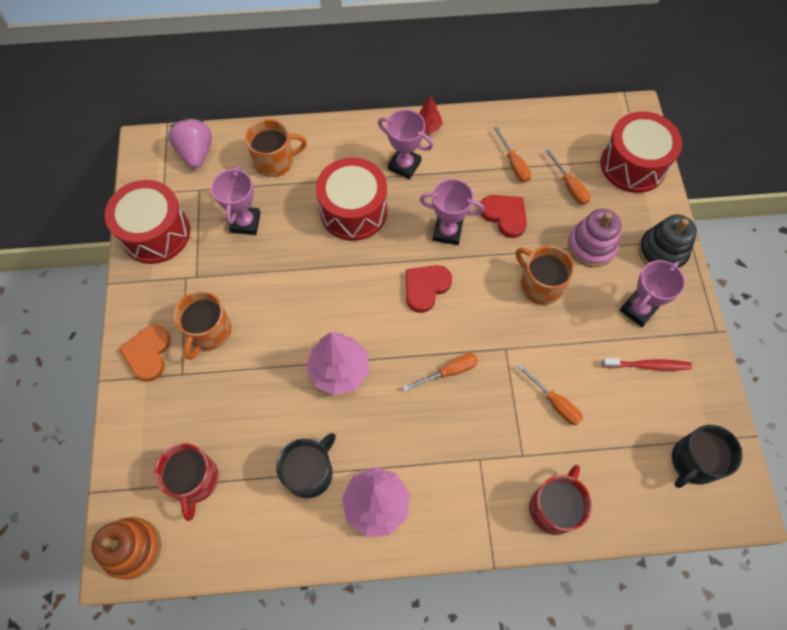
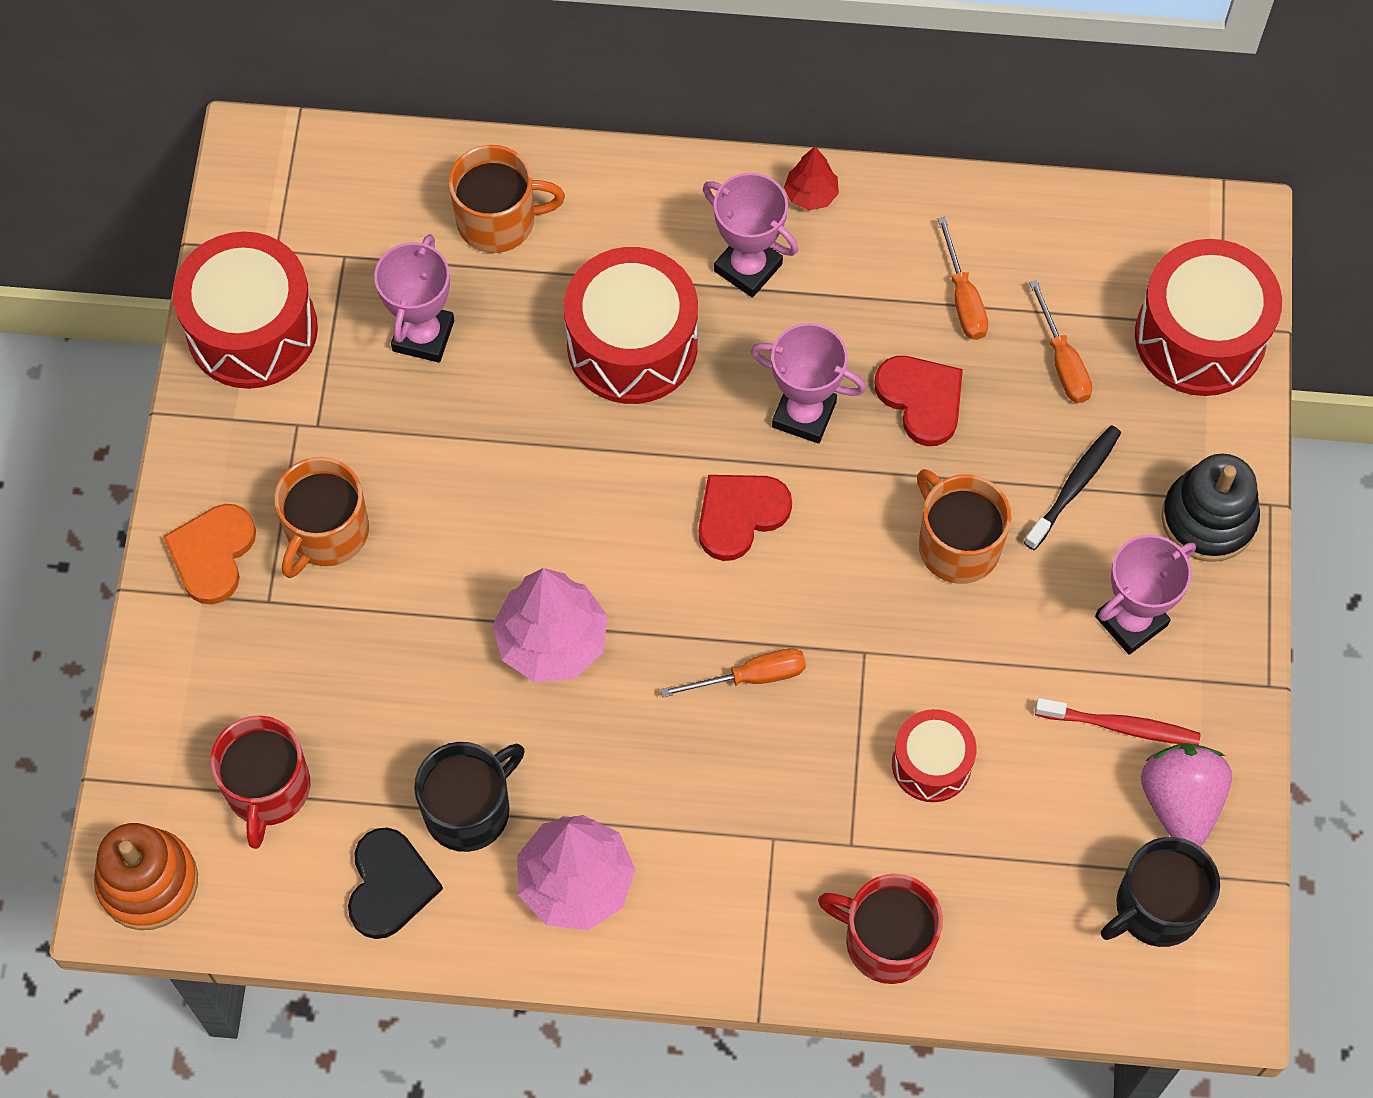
camera: 10 degrees right, 0 degrees up
(196, 153) = (348, 180): pink strawberry -> pink strawberry (1180, 802)
(272, 525) = (390, 885): none -> black heart
(554, 507) = (886, 940): red mug -> red mug turned 105 degrees counterclockwise
(555, 403) = (931, 764): orange screwdriver -> red drum
(591, 246) = (1074, 486): pink stacking toy -> black toothbrush

